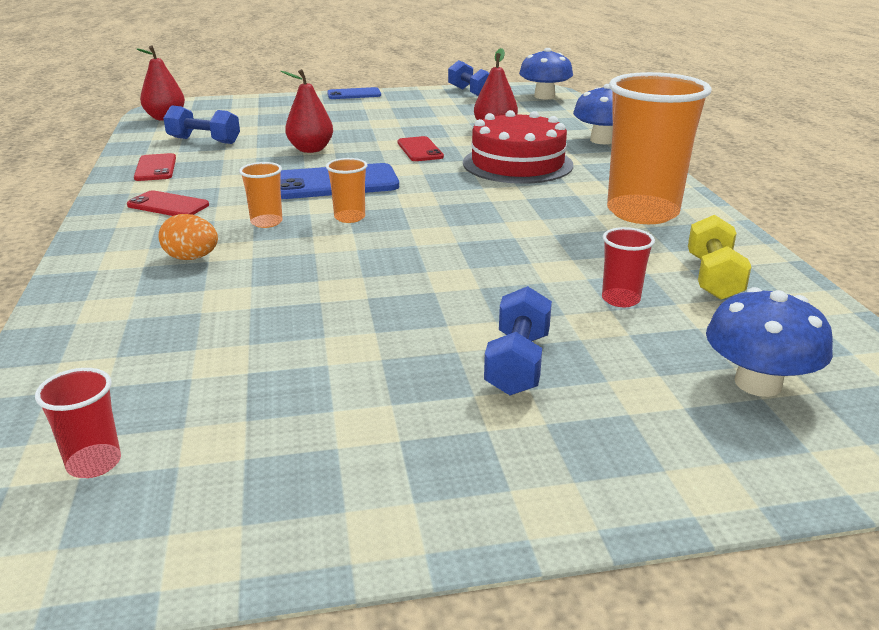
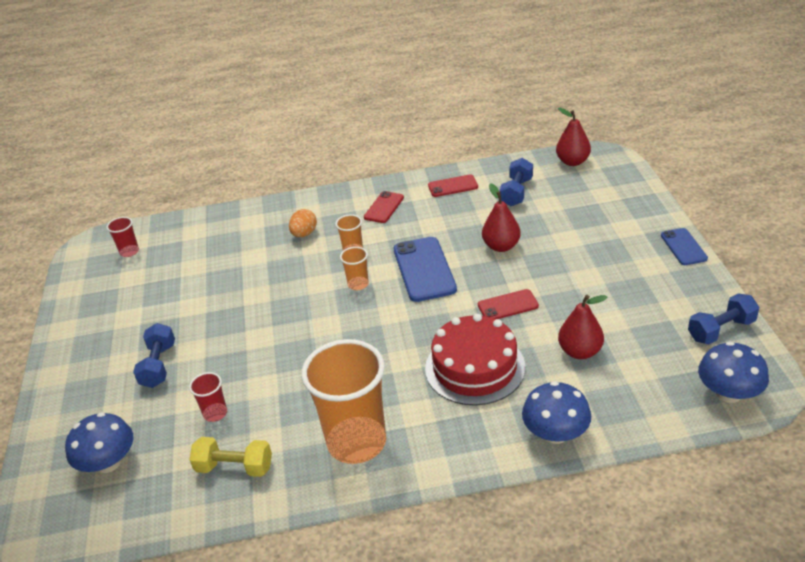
camera: 95 degrees right, 10 degrees up
(517, 363) = (158, 365): blue dumbbell -> blue dumbbell turned 75 degrees clockwise

